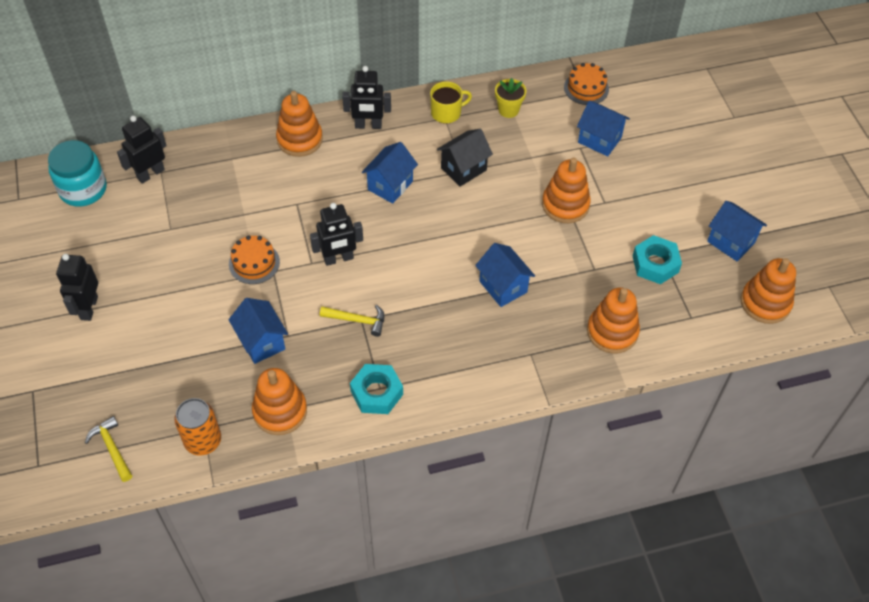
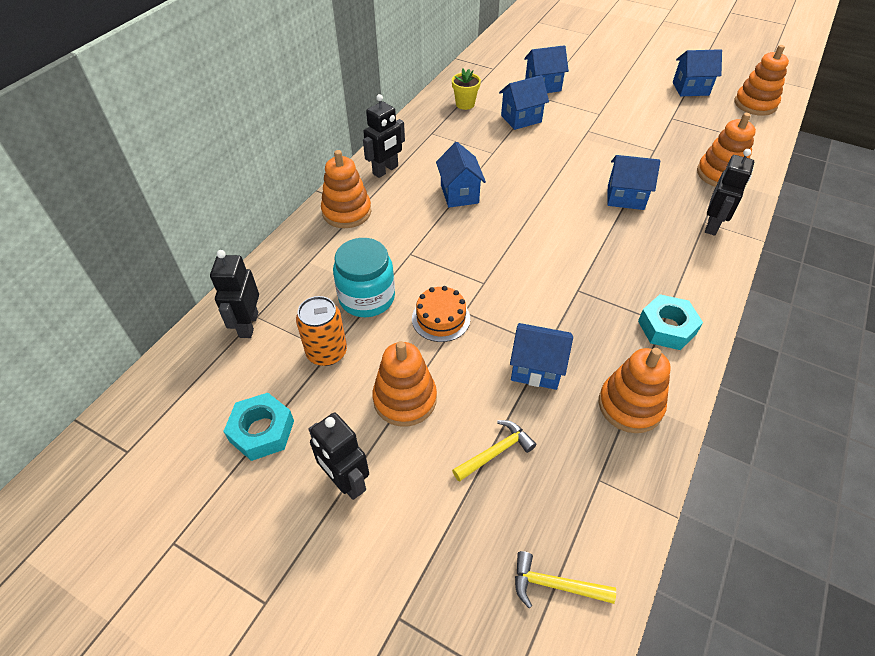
camera: 45 degrees left, 5 degrees down
(83, 189) = (194, 387): turquoise jar -> turquoise jar (367, 298)
(203, 441) = (614, 490): orange can -> orange can (327, 352)
(338, 259) = (498, 264): black robot -> black robot (712, 225)
(357, 320) = (576, 292): yellow hammer -> yellow hammer (496, 452)
(446, 113) = (428, 129): yellow mug -> none
(463, 169) = (491, 152): black house -> none
(532, 157) = (521, 119): none -> blue house
(565, 205) = (581, 129): orange stacking toy -> orange stacking toy (405, 399)
(586, 88) = (491, 66): orange cake -> none
(655, 264) = (677, 124): turquoise nut -> turquoise nut (262, 431)

